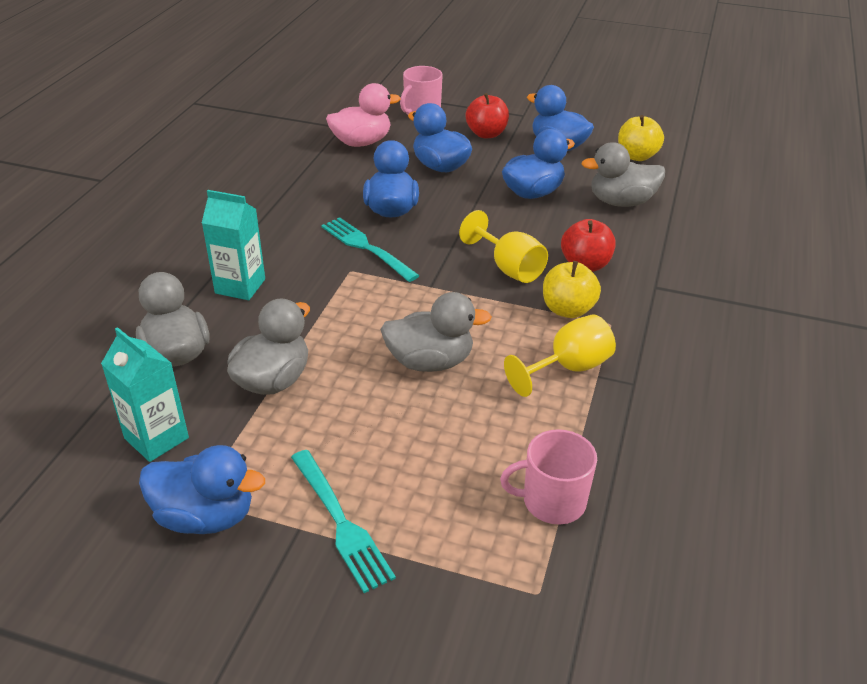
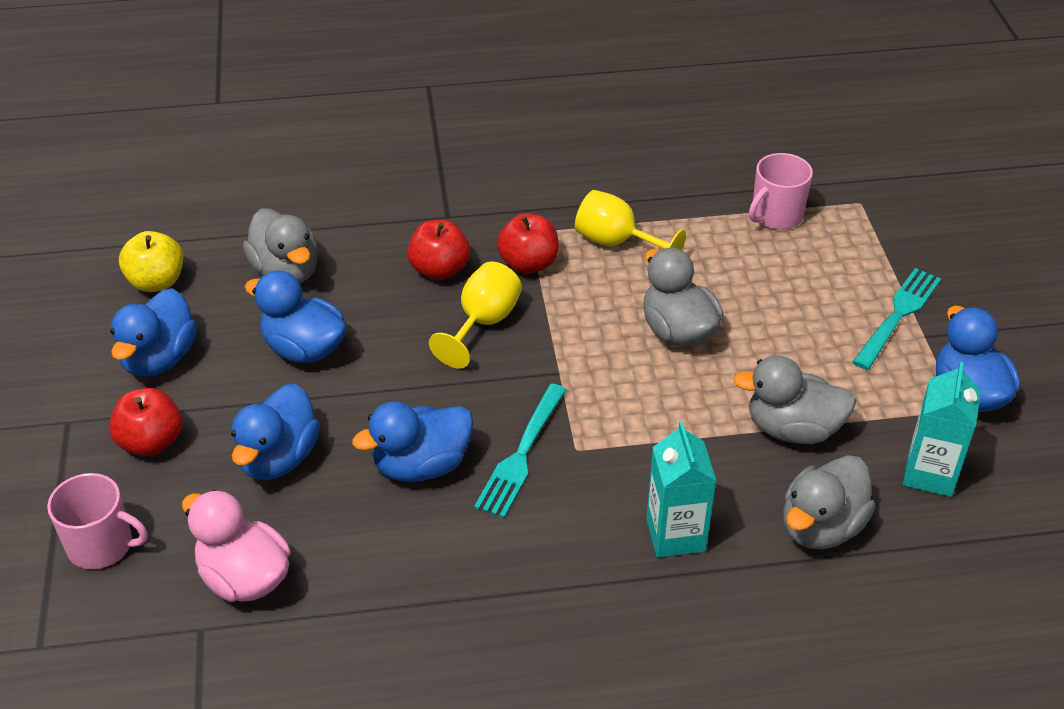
camera: 115 degrees left, 5 degrees up
(552, 501) = (776, 215): pink mug -> pink mug turned 75 degrees clockwise
(567, 310) = (528, 264): yellow apple -> red apple

